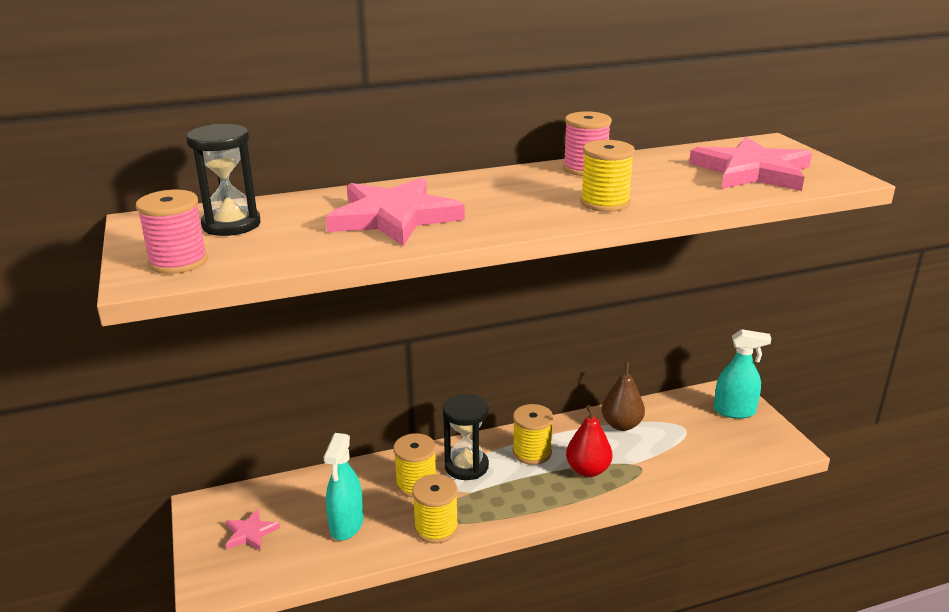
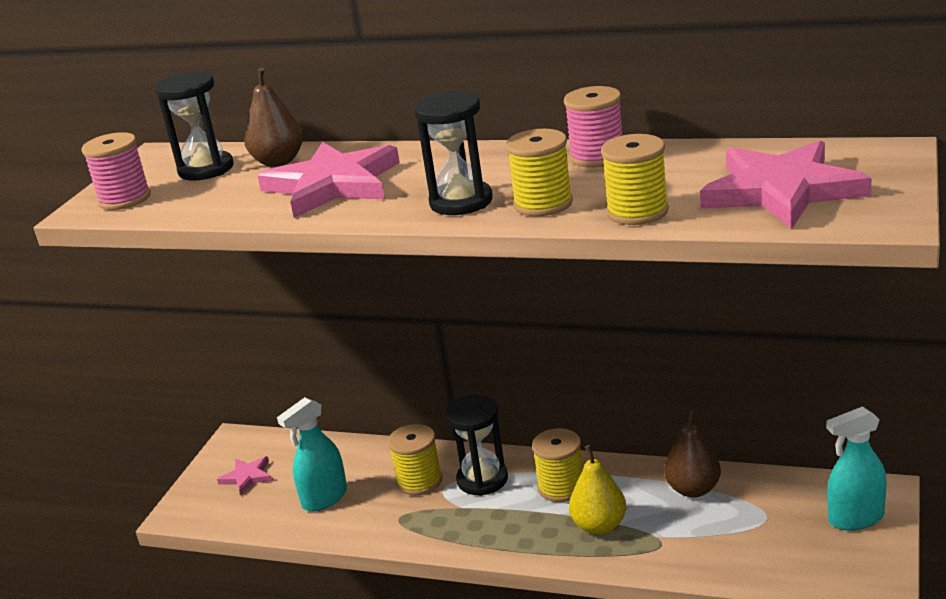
camera: 40 degrees right, 0 degrees up
(302, 208) = (278, 162): none -> brown pear
(436, 528) = (394, 530): yellow spool -> yellow spool (637, 212)
(536, 211) = (461, 202): none -> black hourglass
(588, 470) = (599, 526): red pear -> yellow pear
(734, 411) = (855, 518): turquoise spray bottle -> turquoise spray bottle turned 120 degrees clockwise

